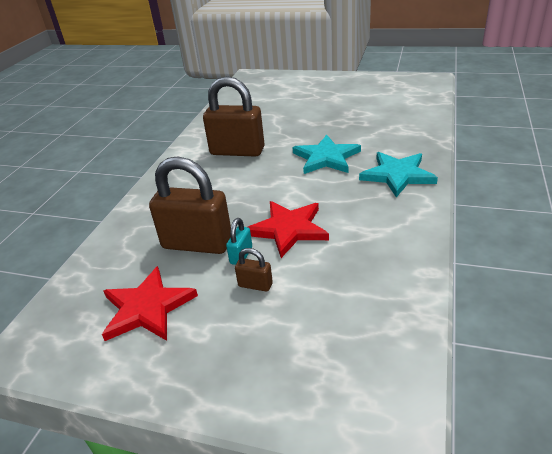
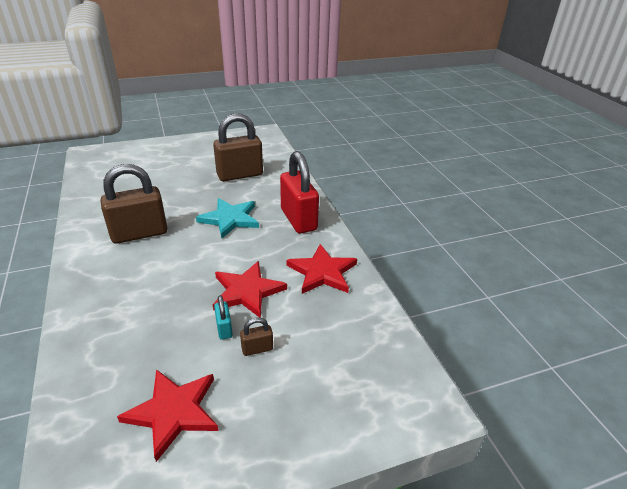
camera: 40 degrees left, 0 degrees up
(197, 243) = (173, 333): brown padlock -> brown padlock (240, 175)
(381, 236) = (322, 272): none -> red star
(397, 175) = (298, 219): turquoise star -> red padlock

